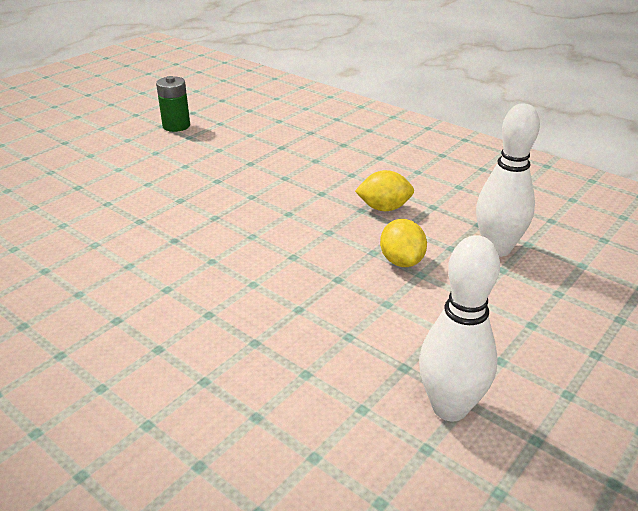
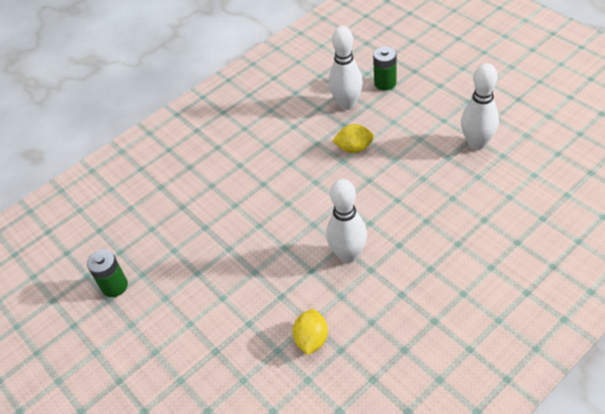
camera: 75 degrees left, 15 degrees up
(195, 267) = (348, 255): none -> white bowling pin
(384, 208) = (291, 151): yellow lemon -> yellow lemon (311, 339)
(567, 285) = (385, 83): none -> green battery

